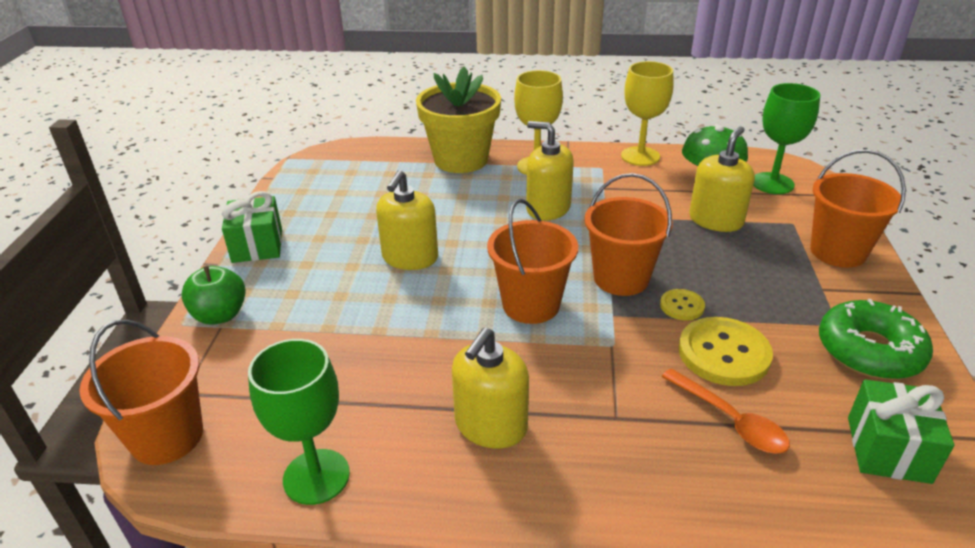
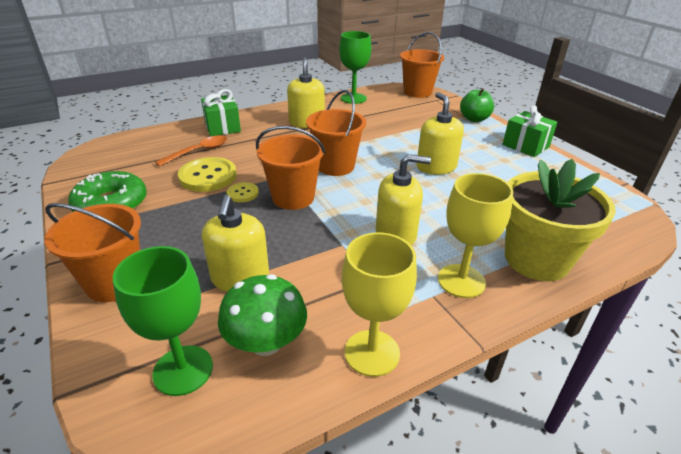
camera: 145 degrees right, 0 degrees up
(730, 420) = (198, 151): orange spoon -> orange spoon turned 120 degrees clockwise
(888, 449) = (116, 162): green gift -> green gift (222, 127)

